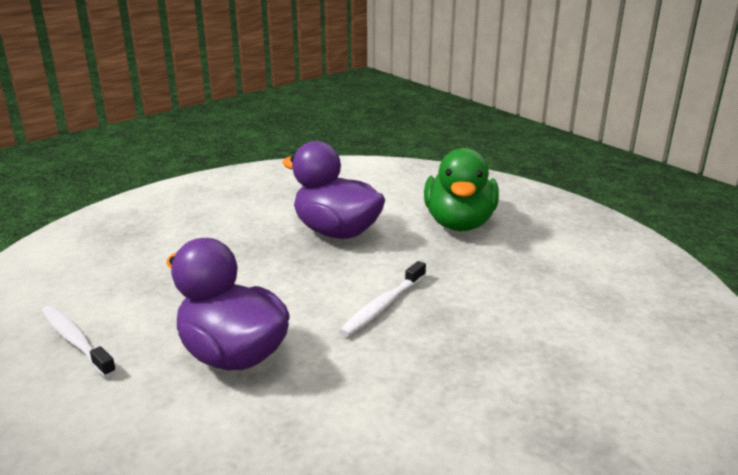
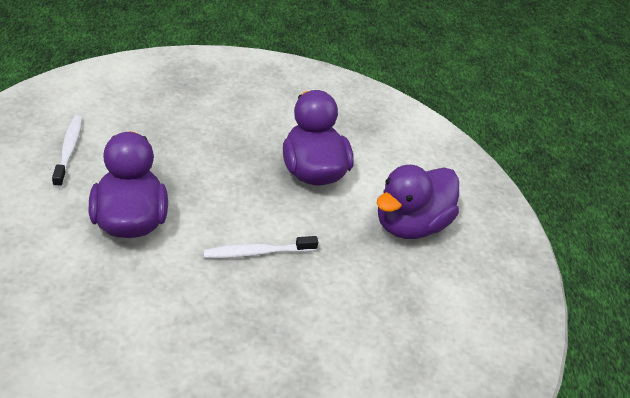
camera: 35 degrees right, 15 degrees up
(459, 223) = (410, 225): green duck -> purple duck

